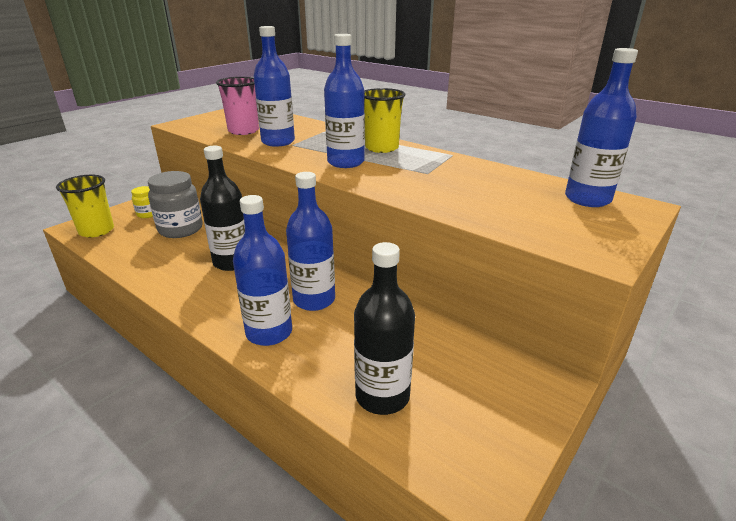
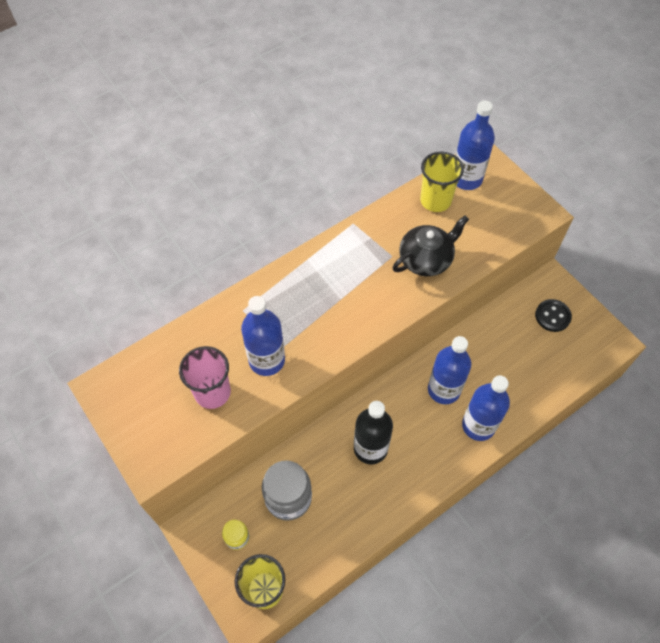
camera: 75 degrees left, 30 degrees up
(345, 162) = (349, 310): blue bottle -> none
(381, 148) = (317, 272): yellow cup -> yellow cup (435, 200)
(382, 396) = (549, 368): black bottle -> none
(437, 188) = (426, 259): none -> black teapot
(481, 391) = (552, 316): none -> black button

